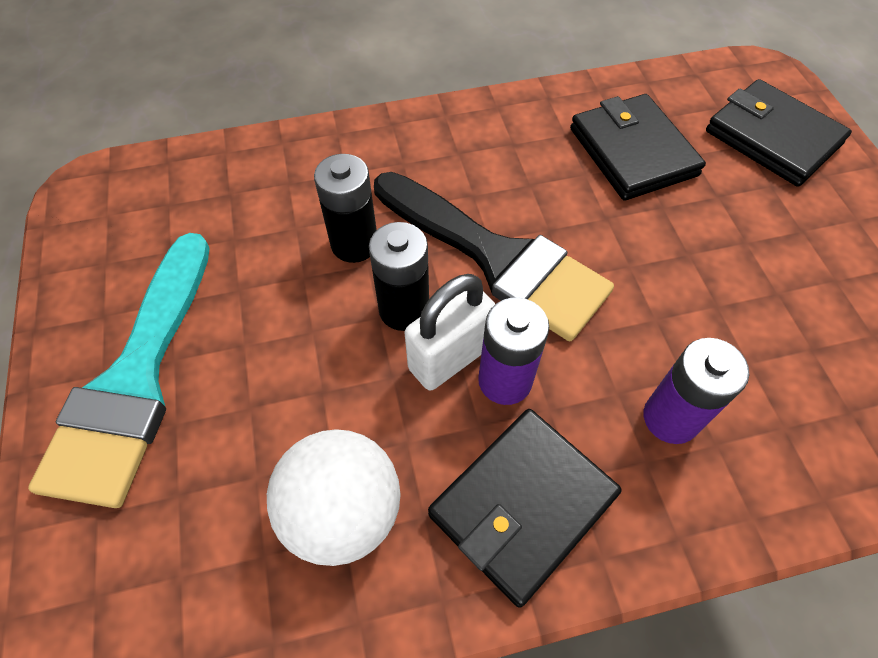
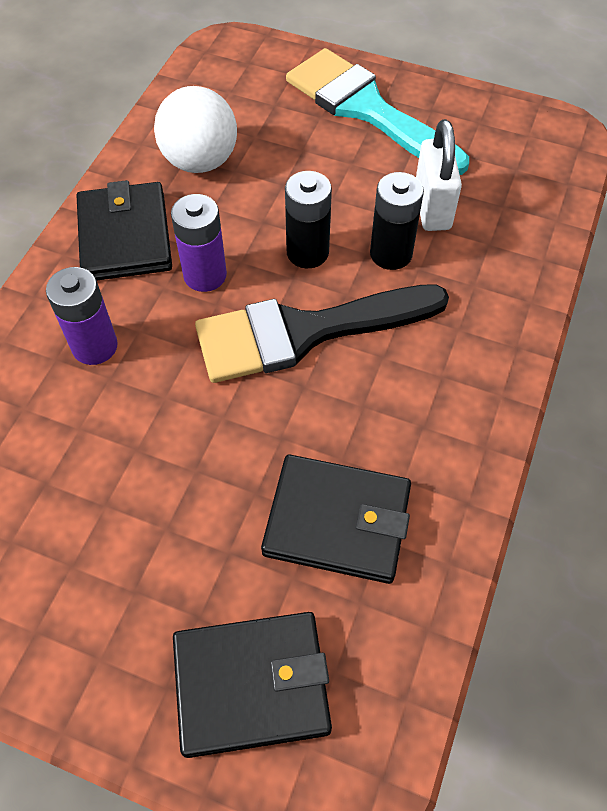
camera: 125 degrees right, 0 degrees up
(450, 358) = (248, 256): white padlock -> white padlock (432, 208)

